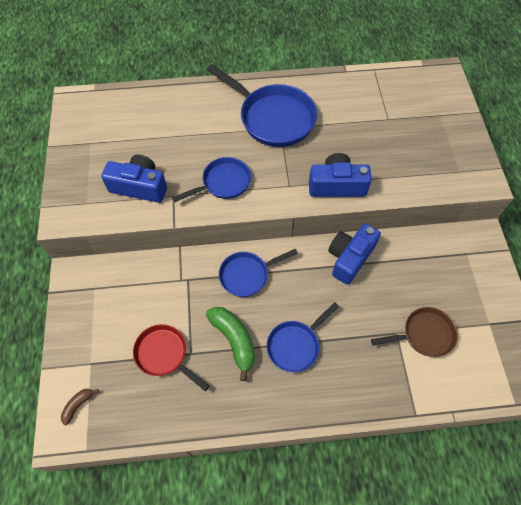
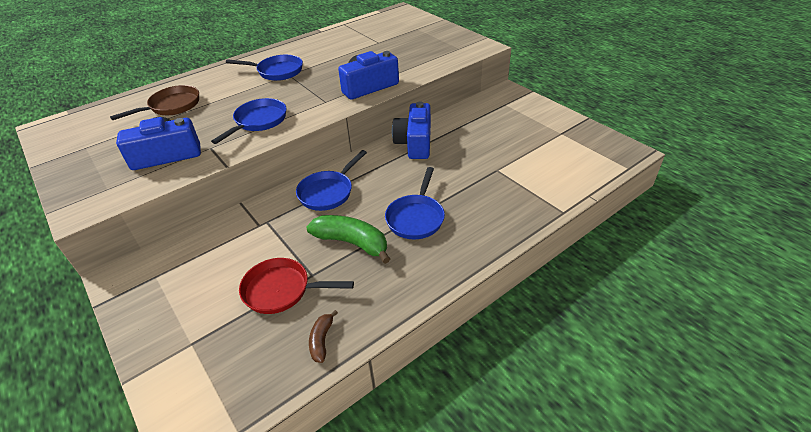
camera: 30 degrees left, 20 degrees down
(78, 405) = (198, 391): brown banana -> brown banana (322, 340)
(273, 118) = (277, 71): blue pan -> blue pan, size x0.60
(424, 334) = (519, 161): brown pan -> brown pan (172, 106)

